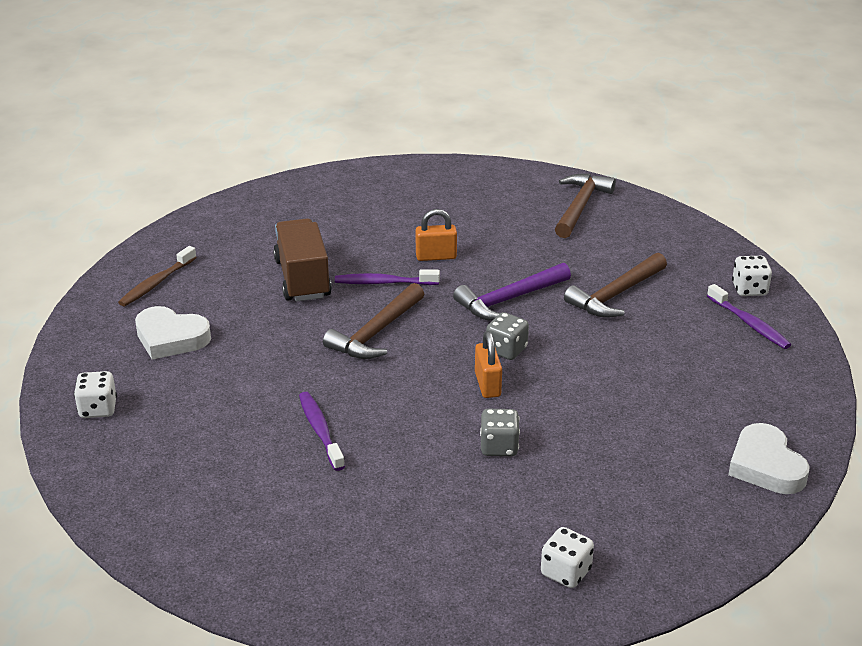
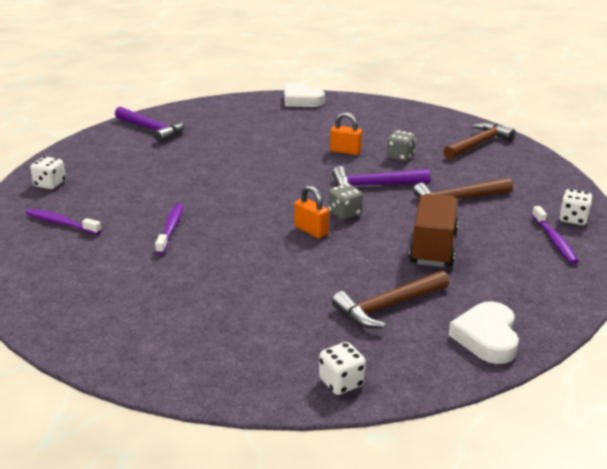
camera: 25 degrees right, 5 degrees down
(156, 283) = (152, 129): brown toothbrush -> purple hammer
(171, 338) = (131, 158): white heart -> white heart (301, 100)
(302, 278) = (244, 145): brown truck -> brown truck (433, 247)
(376, 333) = (262, 184): brown hammer -> brown hammer (387, 306)
(383, 282) = (295, 158): purple toothbrush -> purple toothbrush (61, 223)
(487, 385) = (311, 230): orange padlock -> orange padlock turned 60 degrees counterclockwise
(499, 447) = (283, 269): grey dice -> grey dice (400, 157)
(565, 572) = (256, 362): white dice -> white dice (341, 383)

